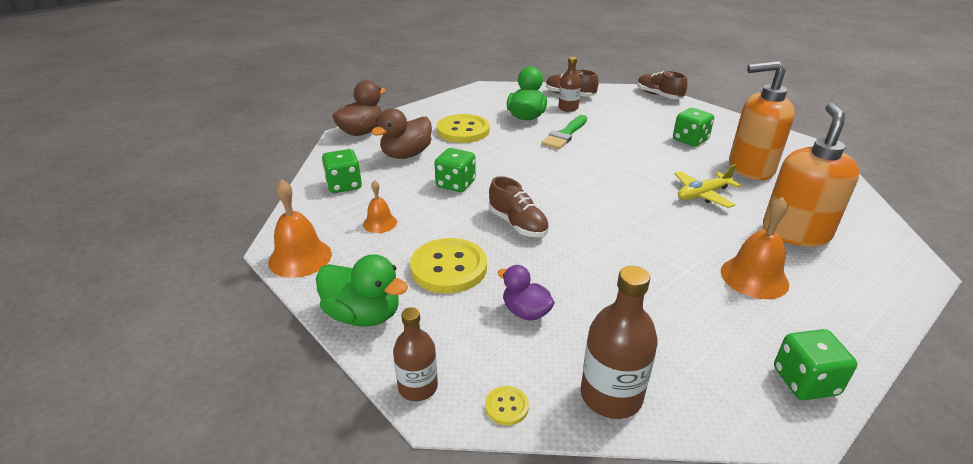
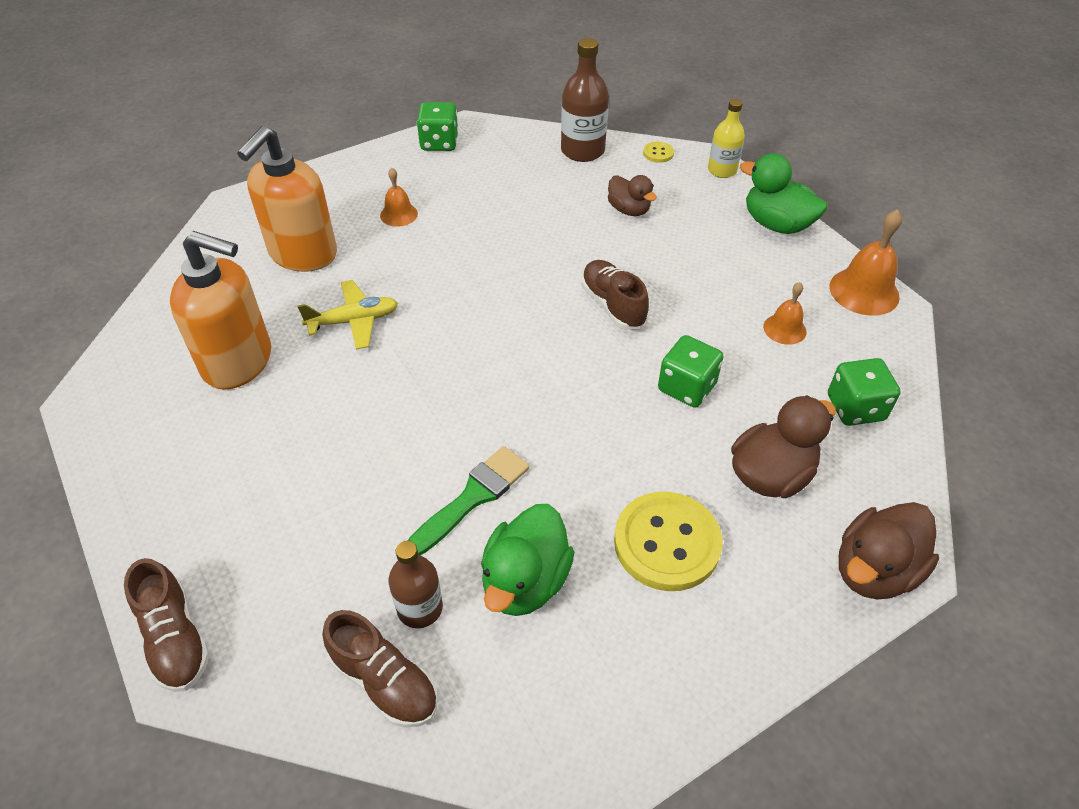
camera: 170 degrees left, 15 degrees up
(418, 387) = (722, 170): brown bottle -> yellow bottle
(449, 268) = (698, 260): yellow button -> none
(526, 312) = (629, 210): purple duck -> brown duck
(690, 140) = (262, 445): green dice -> none
(754, 277) = (399, 214): orange bell -> orange bell, size x0.60

